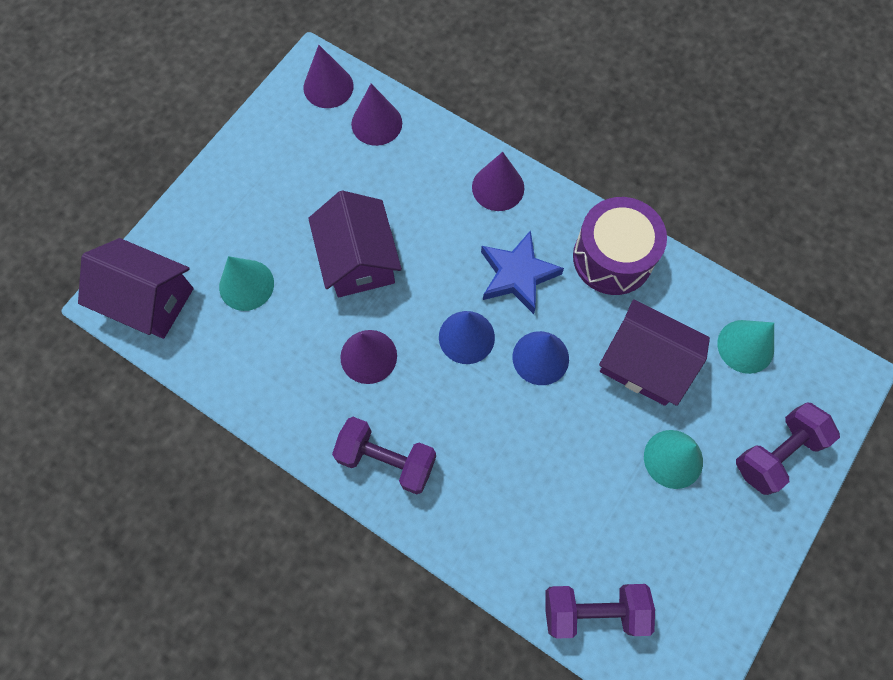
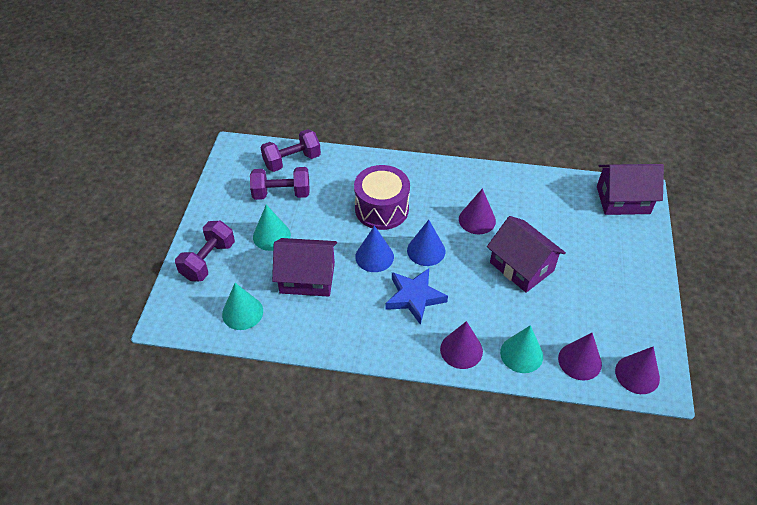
camera: 155 degrees right, 20 degrees down
(246, 285) = (576, 228): turquoise cone -> turquoise cone (521, 354)
(386, 459) = (433, 180): purple dumbbell -> purple dumbbell (281, 193)
(612, 258) = (355, 334): purple drum -> purple drum (381, 209)

